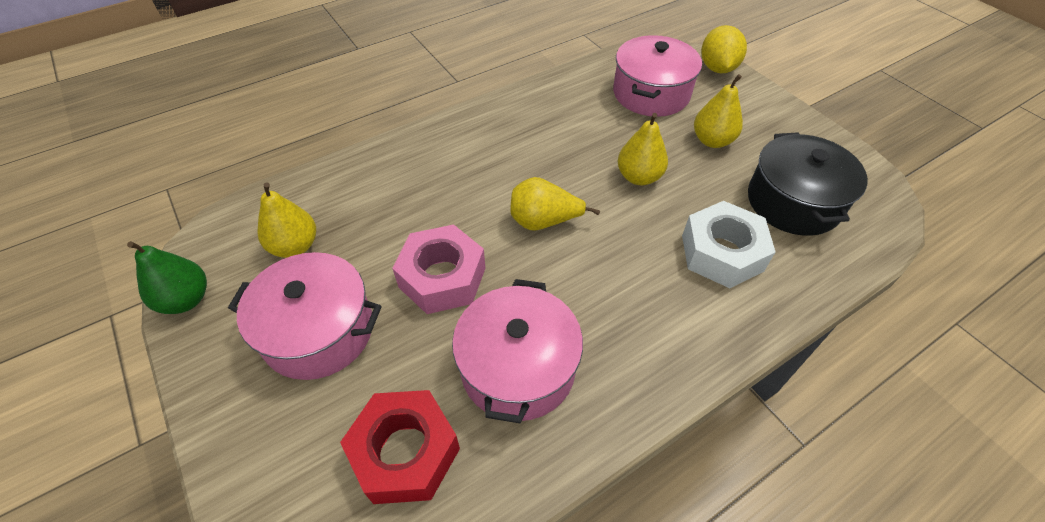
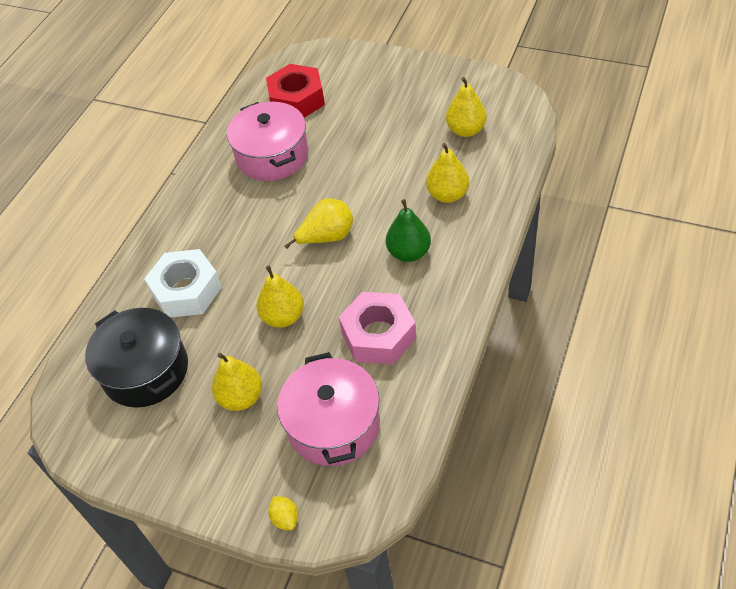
camera: 150 degrees right, 0 degrees up
(186, 300) = (483, 79): green pear -> green pear (409, 253)
(319, 331) = (394, 109): pink pot -> none
(398, 193) = (447, 195): none -> yellow pear
(442, 277) = (358, 168): pink nut -> pink nut (378, 335)
(717, 68) = (285, 518): yellow lemon -> yellow lemon, size x0.50

